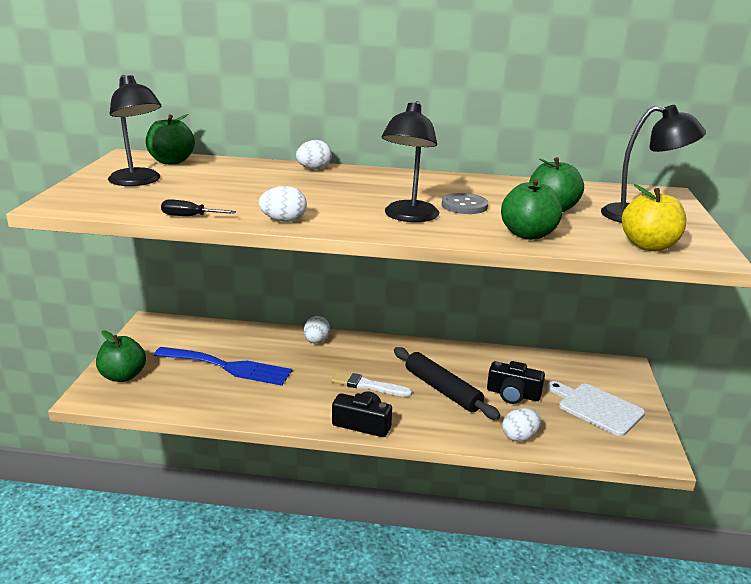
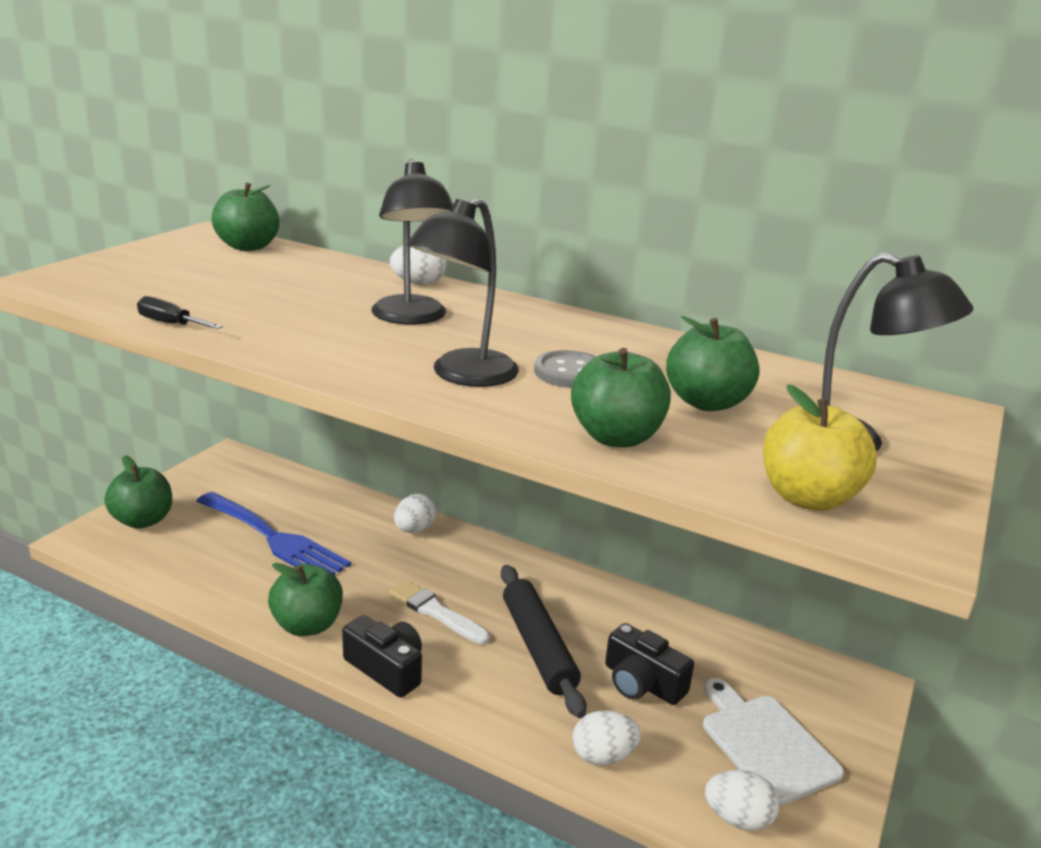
camera: 20 degrees right, 0 degrees up
(138, 181) = (173, 267): black lamp -> black lamp (411, 318)
(284, 220) = (282, 350): white egg -> white egg (738, 818)
(293, 412) = (307, 625): none -> green apple

